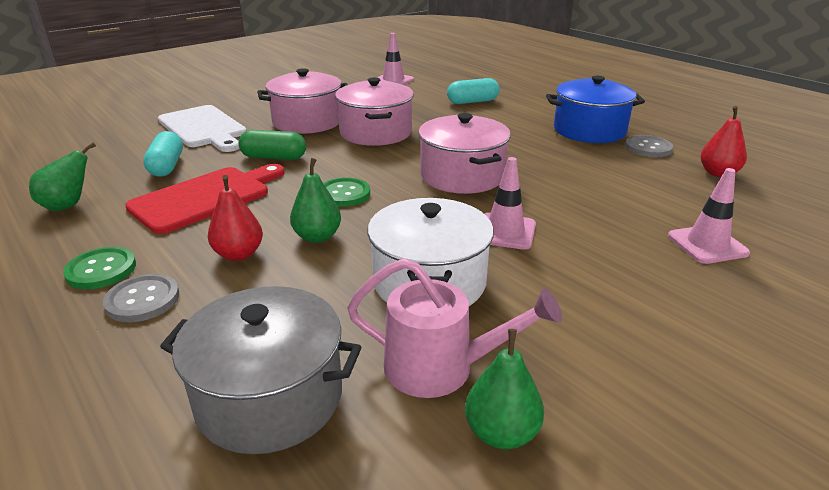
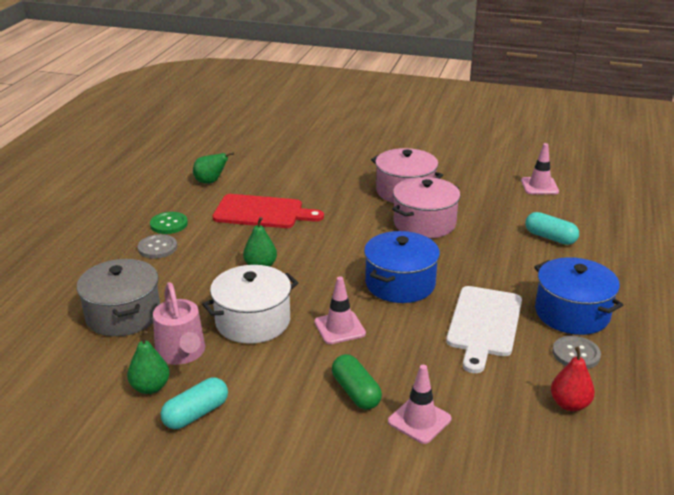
camera: 55 degrees right, 0 degrees up
(167, 166) = (282, 182): turquoise capsule -> turquoise capsule (196, 414)
(204, 128) = (344, 164): white cutting board -> white cutting board (484, 324)
(239, 254) = (219, 252): red pear -> none
(274, 157) = (336, 207): green capsule -> green capsule (356, 392)
(344, 194) = (319, 252): green button -> none
(462, 176) = (400, 284): pink pot -> blue pot

